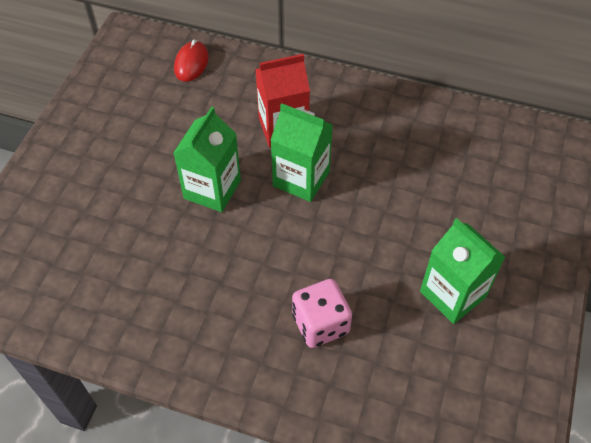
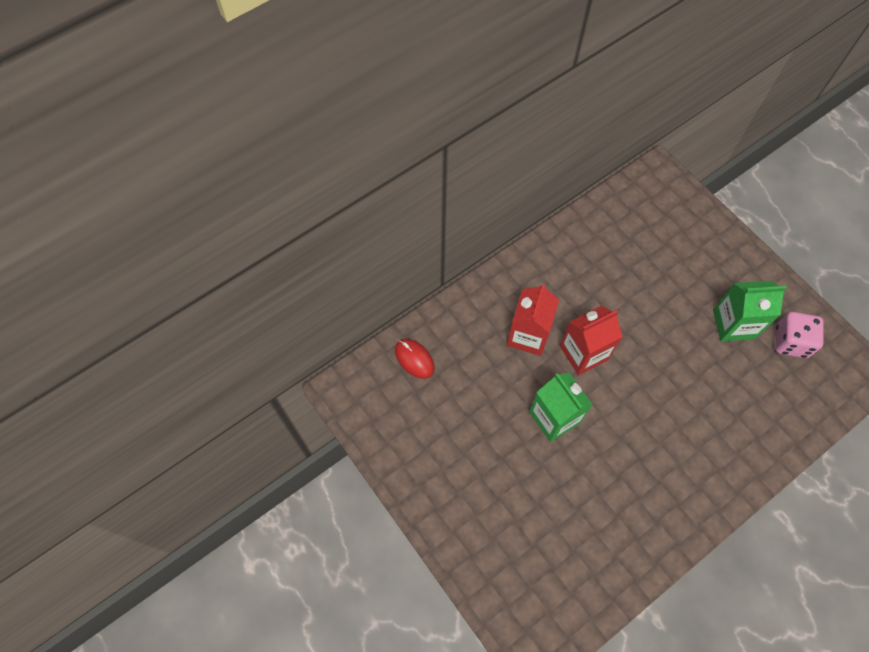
camera: 55 degrees left, 10 degrees up
(301, 179) = (583, 353): green carton -> red carton
(320, 324) = (710, 416): pink dice -> pink dice (791, 342)

